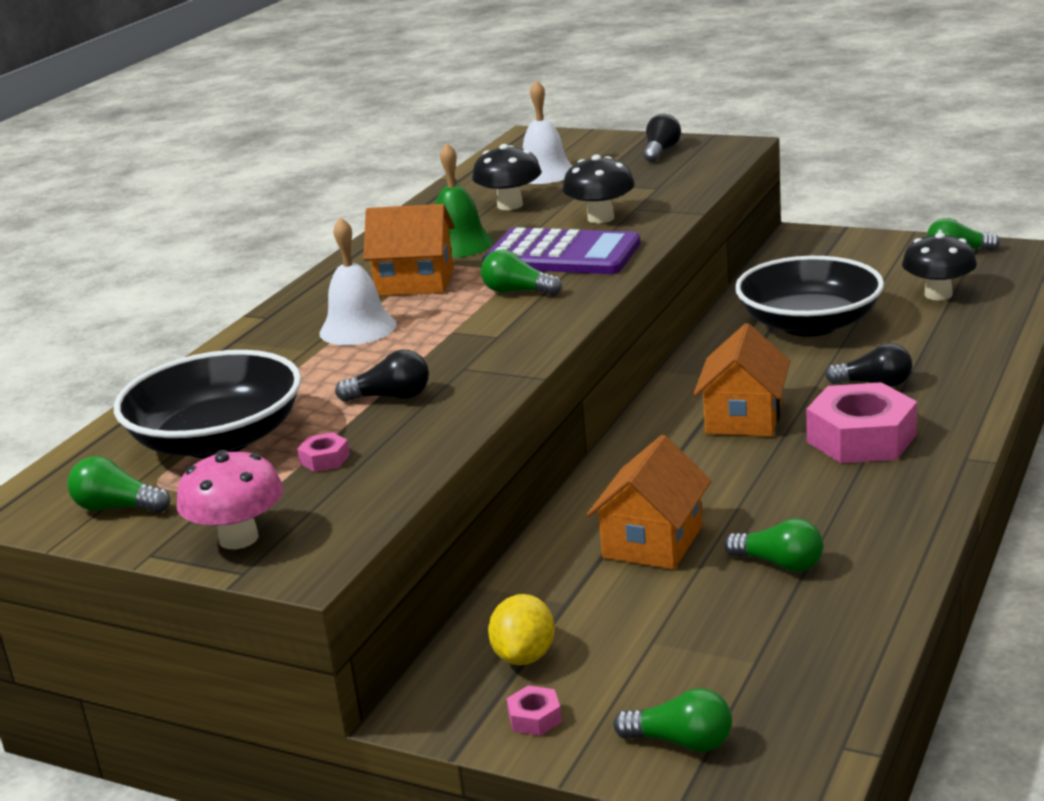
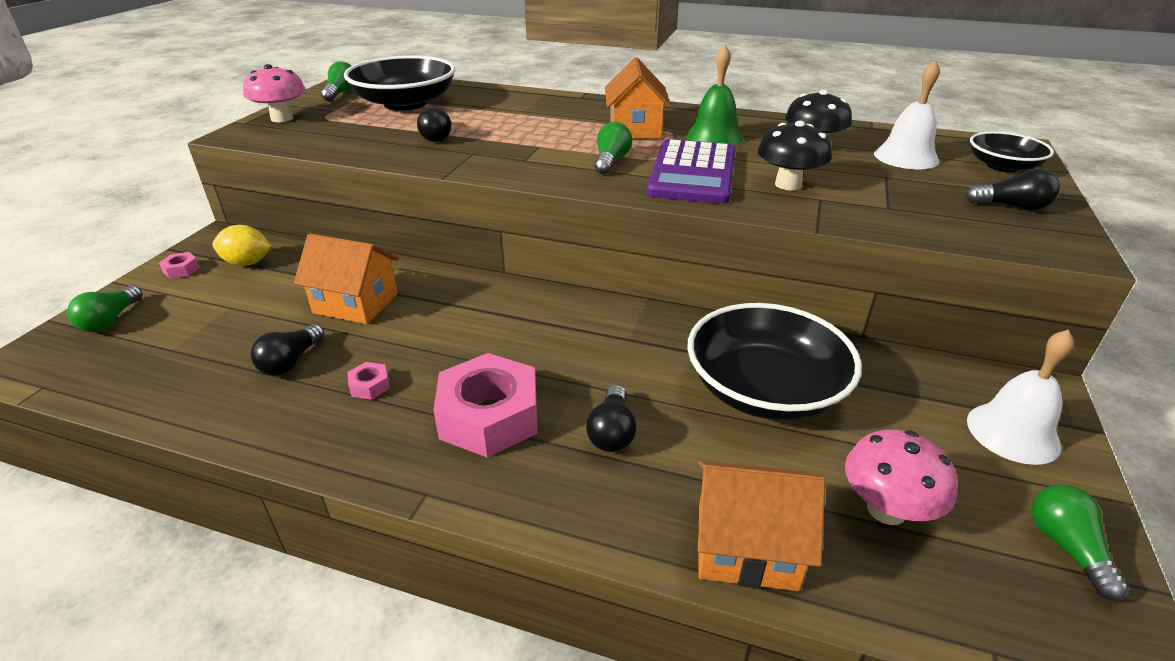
camera: 80 degrees right, 10 degrees up
(324, 459) = (360, 128): pink nut -> pink nut (370, 385)
(358, 328) = (553, 120): white bell -> white bell (1013, 432)
(577, 145) = (1002, 166): none -> black bowl
(743, 418) = (546, 344): orange house -> orange house (746, 547)
(779, 564) = (291, 362): green light bulb -> black light bulb
(938, 295) = (886, 509): black mushroom -> pink mushroom

